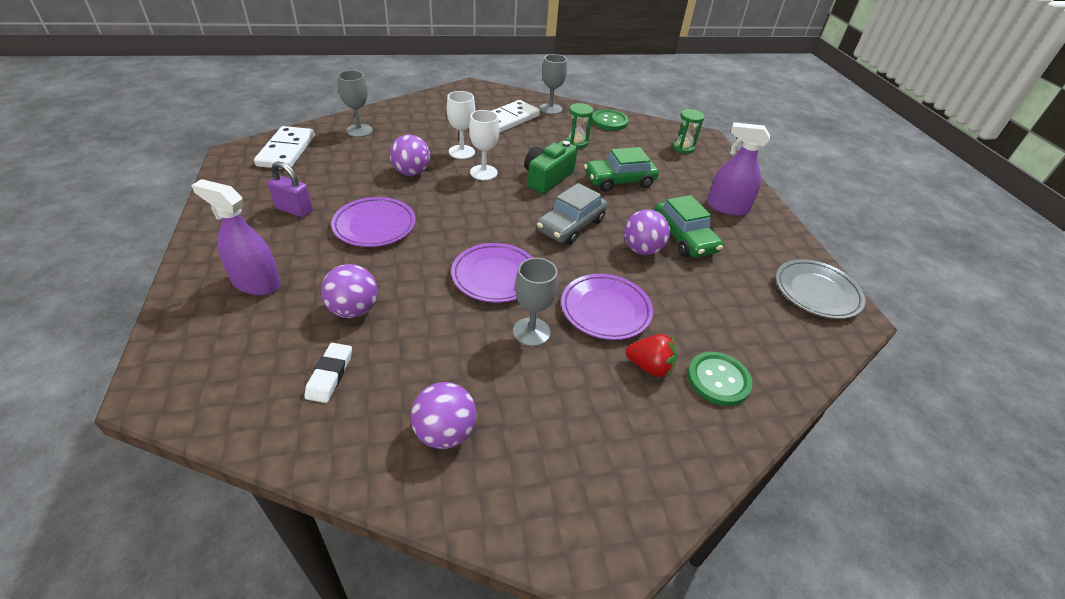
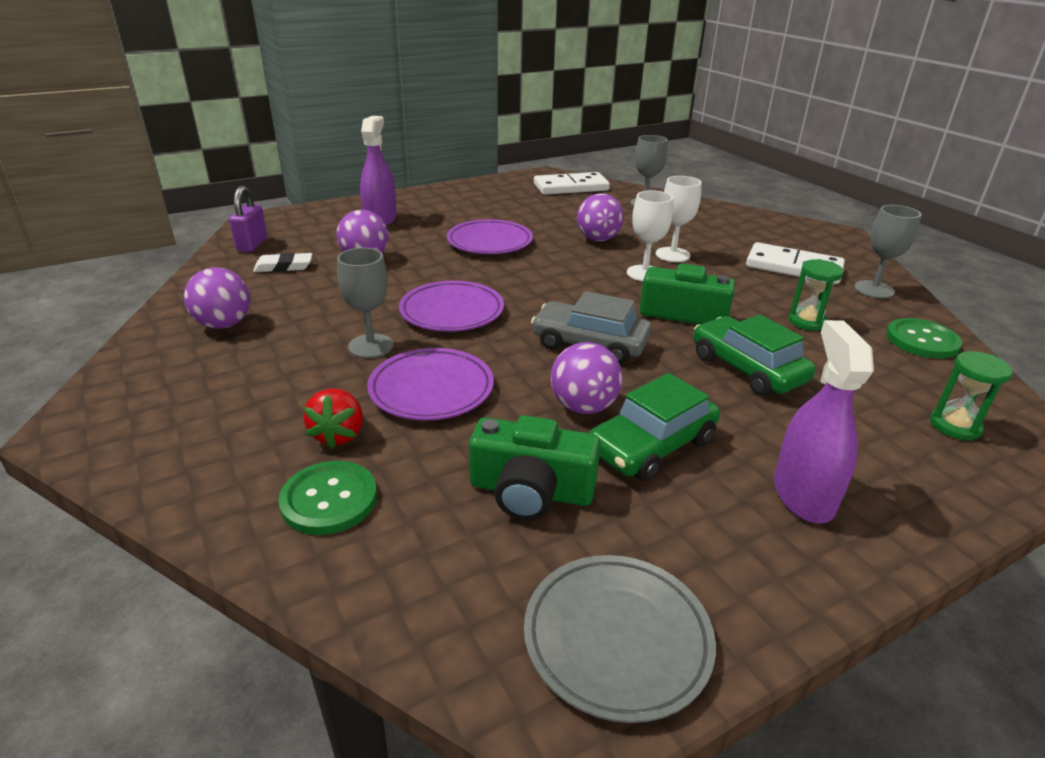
camera: 75 degrees right, 10 degrees down
(294, 210) = (485, 209): purple padlock -> purple padlock (252, 244)
(717, 291) = (531, 491): none -> green camera

